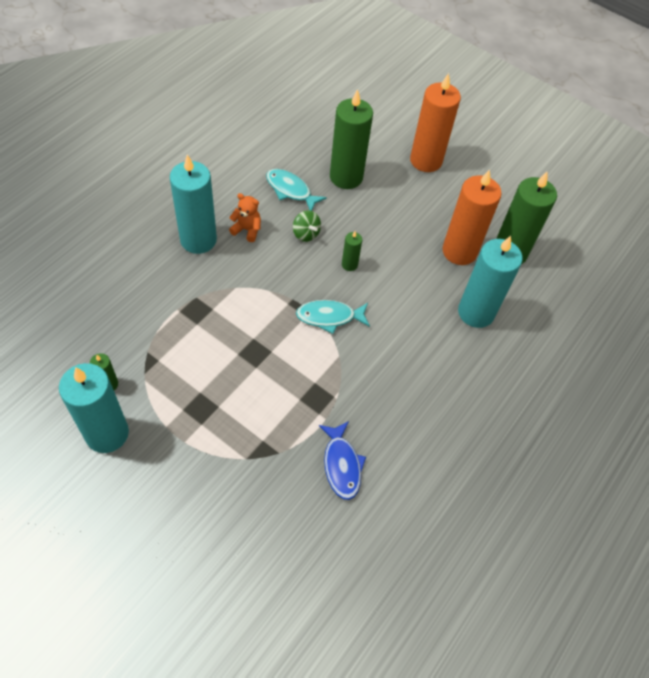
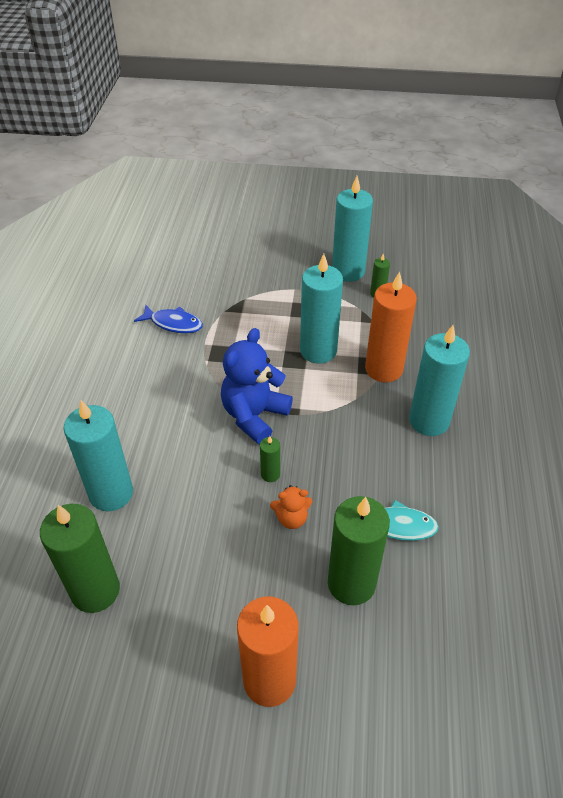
camera: 155 degrees right, 10 degrees down
(226, 350) = (318, 351): none -> turquoise candle
(247, 230) = (397, 455): orange teddy bear -> orange teddy bear (291, 518)
(306, 234) = (338, 483): green spinning top -> none
(329, 317) = (254, 416): turquoise fish -> blue teddy bear
(341, 465) = (173, 323): blue fish -> blue fish turned 150 degrees clockwise
(459, 251) = (159, 557): orange candle -> orange candle (384, 369)

